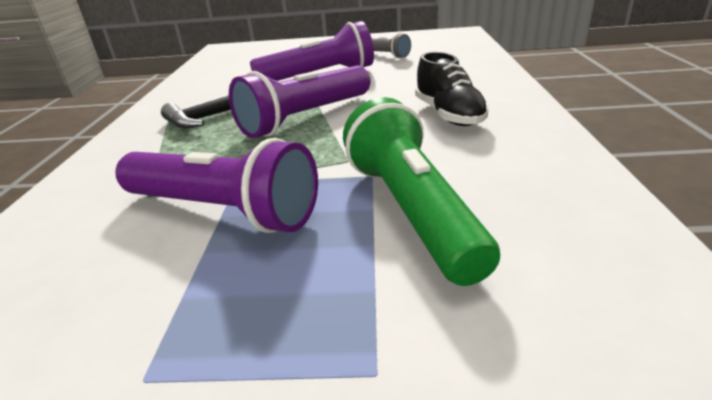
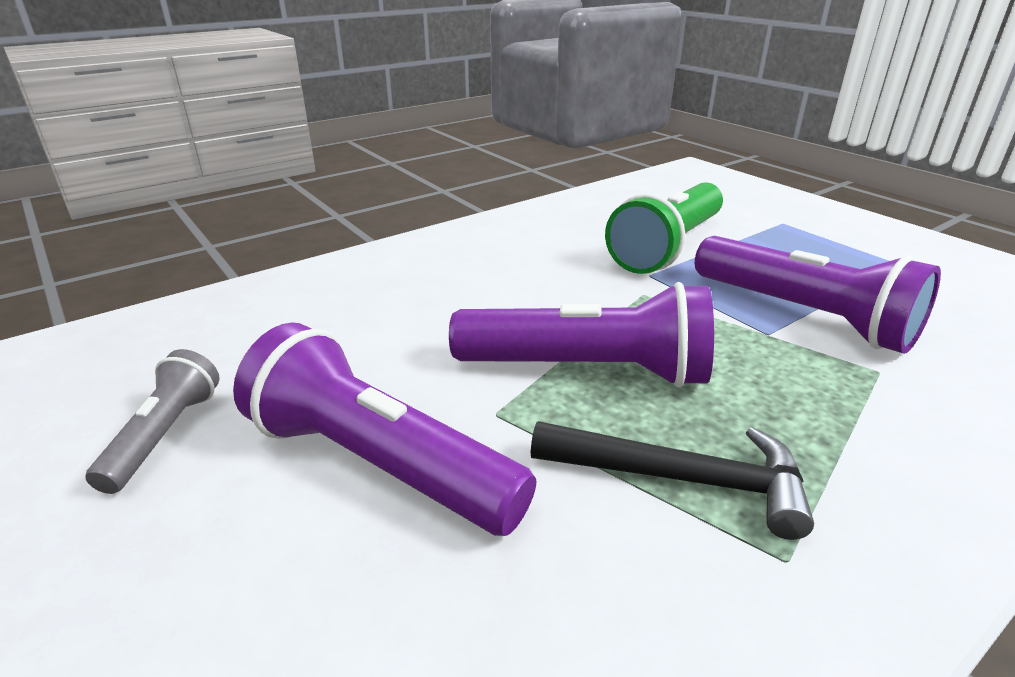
camera: 130 degrees left, 0 degrees up
(223, 211) = (803, 315): purple flashlight -> purple flashlight turned 150 degrees clockwise
(449, 115) = (474, 277): black shoe -> none

